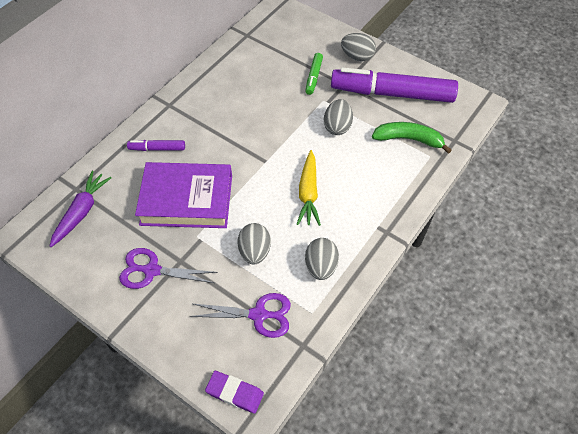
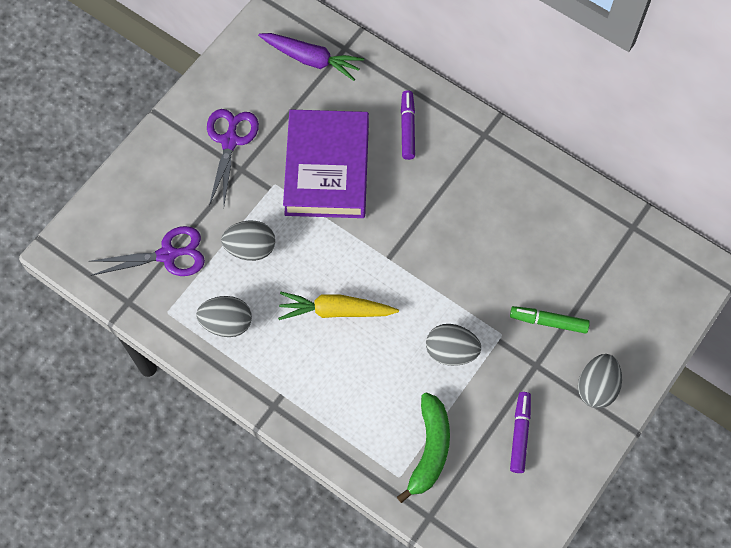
camera: 90 degrees right, 10 degrees up
(235, 393) = (81, 234): purple eraser -> none
(259, 315) = (168, 255): purple scissors -> purple scissors turned 105 degrees counterclockwise
(392, 93) = (520, 434): purple marker -> purple marker, size x0.43

